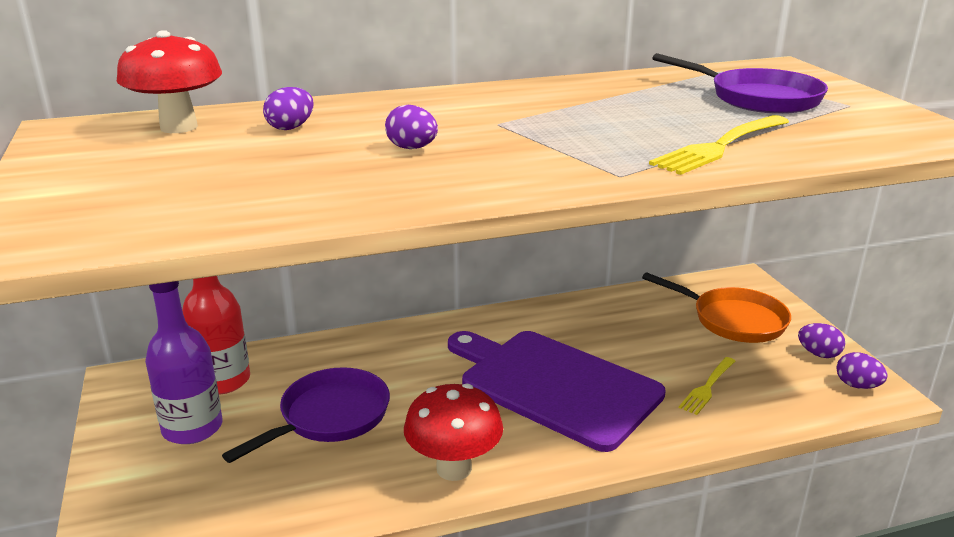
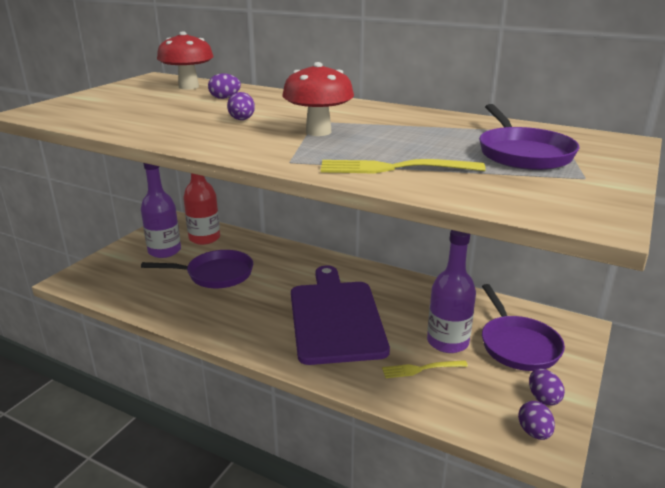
camera: 45 degrees right, 0 degrees up
(454, 468) = (223, 325): red mushroom -> red mushroom (318, 132)
(684, 349) = (447, 342): none -> purple bottle
(733, 320) = (517, 345): orange pan -> purple pan

